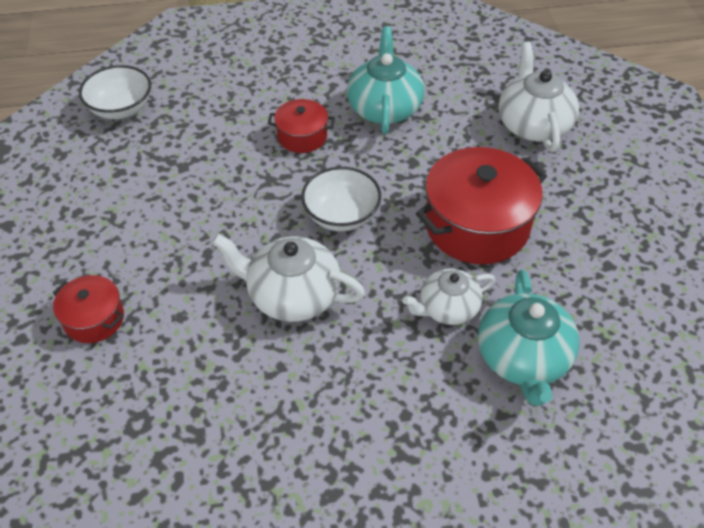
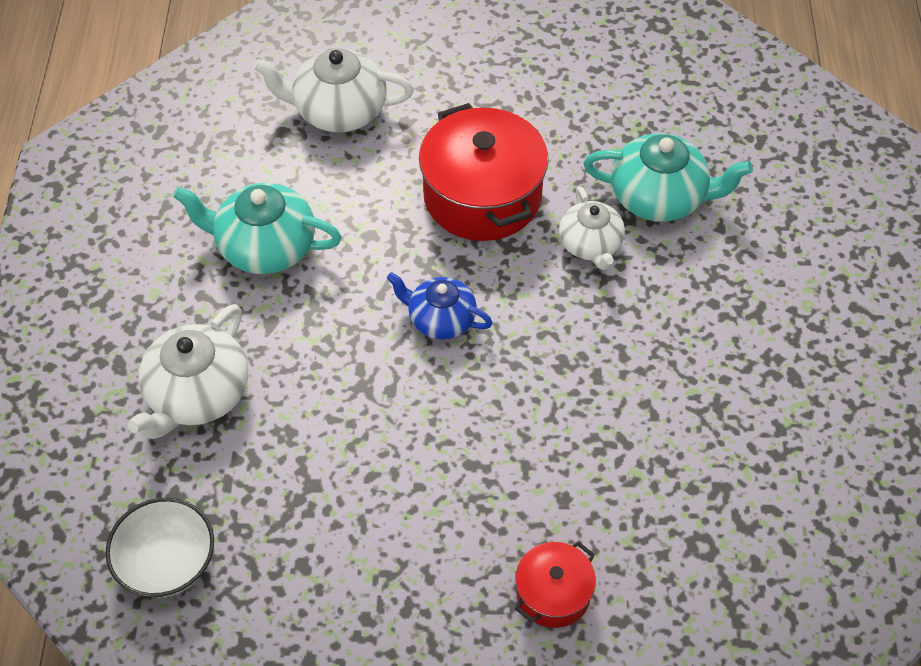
camera: 80 degrees left, 5 degrees up
(292, 295) = (550, 382): white teapot -> white teapot (197, 394)
(302, 136) = (292, 342): red pot -> none
(341, 215) = (440, 319): white bowl -> blue teapot

